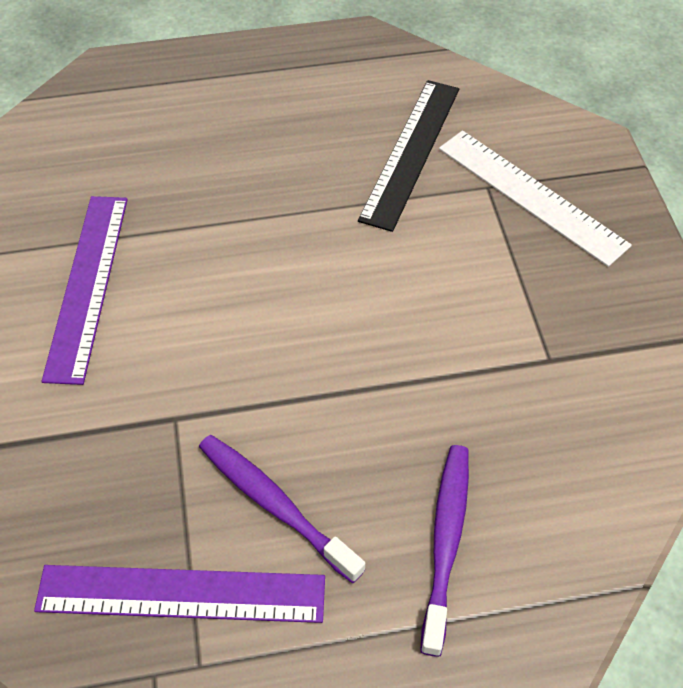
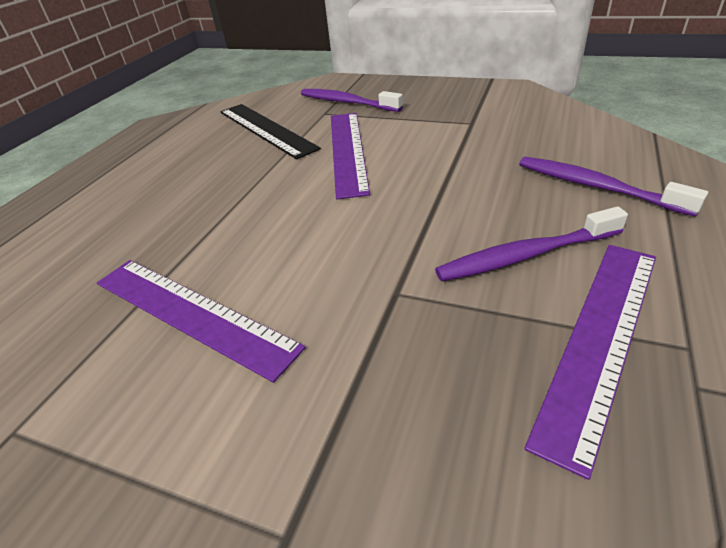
camera: 55 degrees left, 15 degrees down
(402, 260) = (347, 151): none -> purple ruler
(531, 196) = (347, 102): white ruler -> purple toothbrush

